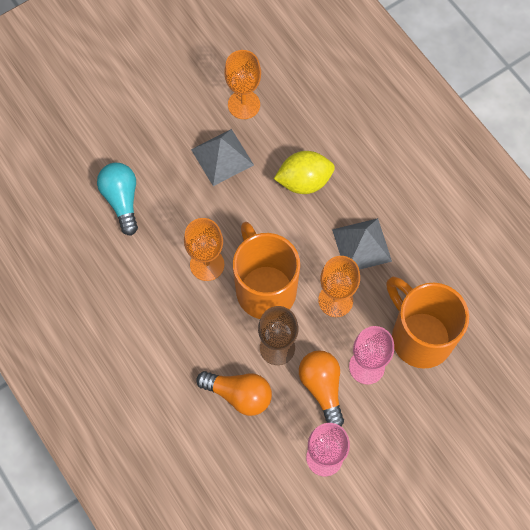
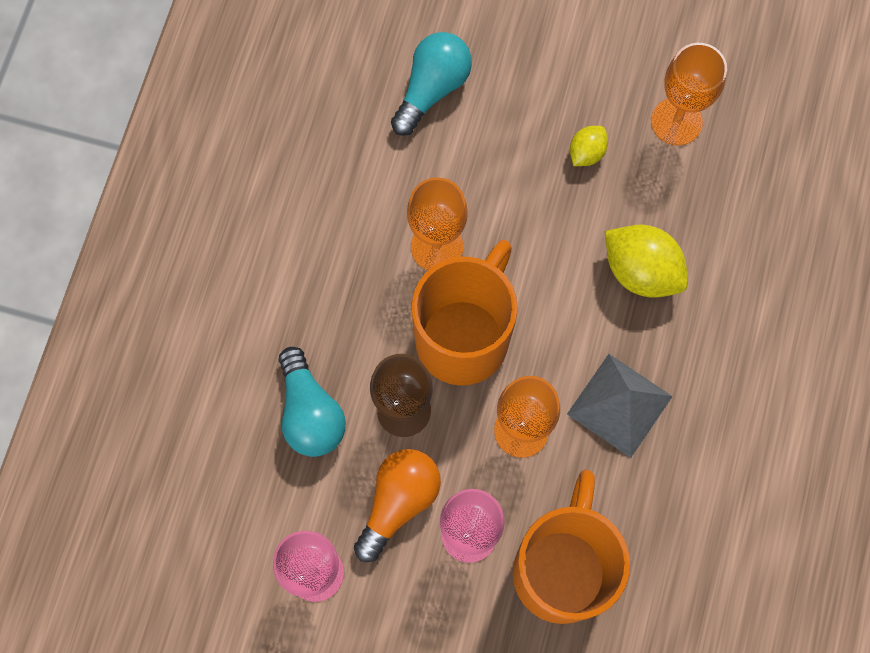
camera: 50 degrees right, 5 degrees up
(222, 157) = (586, 153): grey pyramid -> yellow lemon
(239, 394) = (310, 412): orange light bulb -> turquoise light bulb

